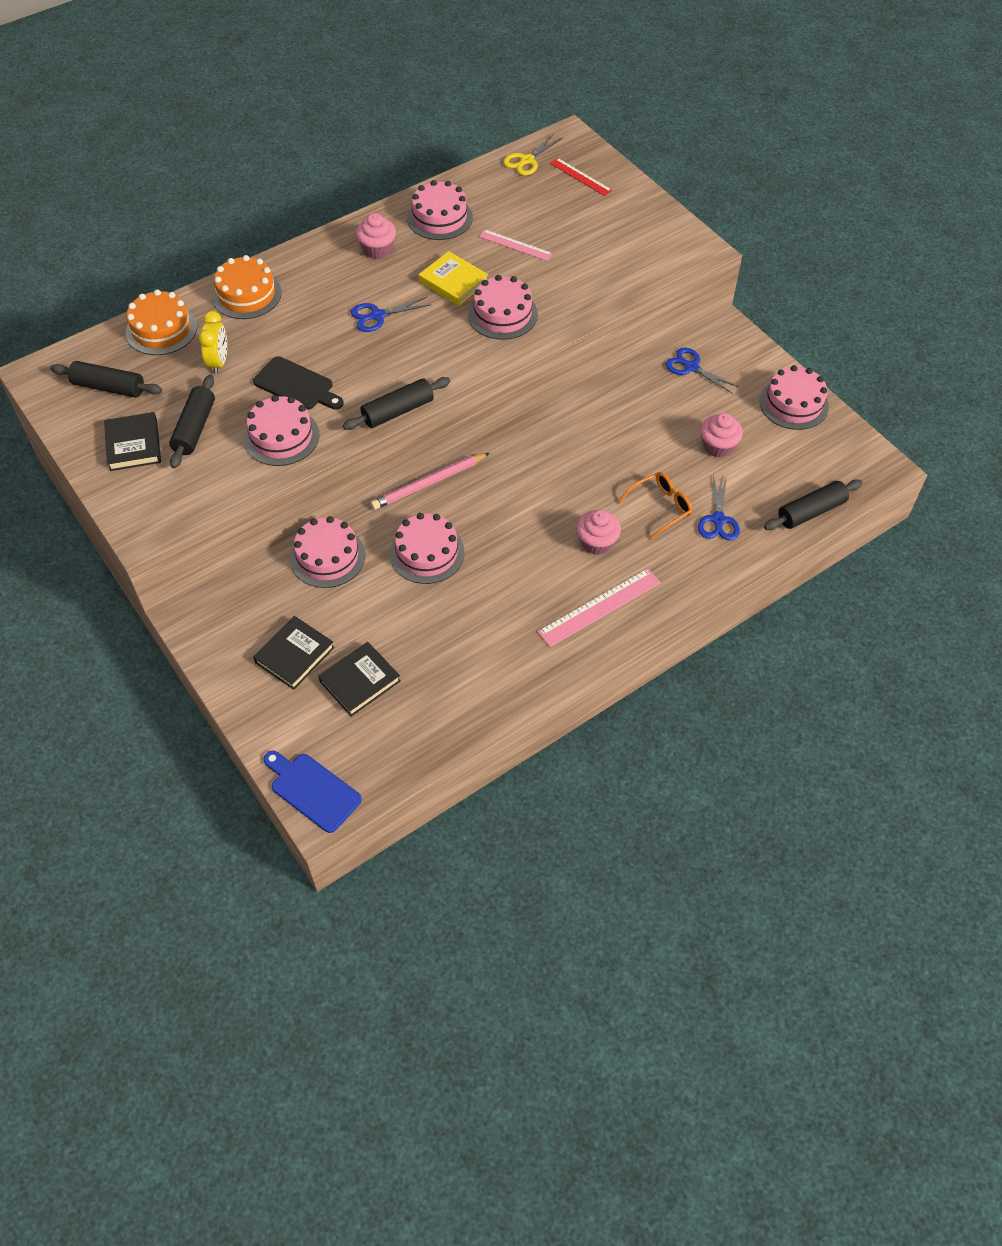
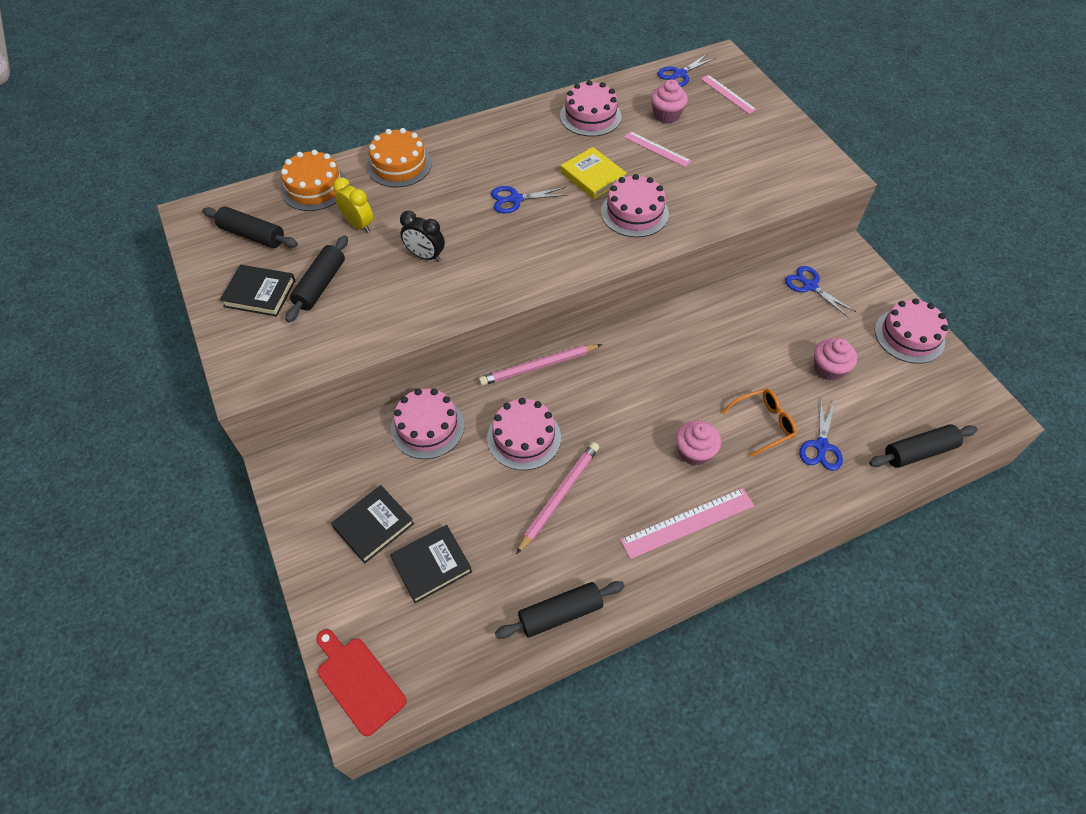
camera: 10 degrees right, 0 degrees up
(134, 445) = (260, 293): black book -> black book turned 75 degrees counterclockwise
(219, 362) = (358, 224): yellow clock -> yellow clock turned 60 degrees counterclockwise
(281, 437) = (399, 304): pink cake -> none
(296, 385) = (425, 256): black cutting board -> black clock
(312, 790) = (358, 681): blue cutting board -> red cutting board
(377, 249) = (527, 138): pink cupcake -> pink cupcake (666, 115)
(398, 411) = (516, 294): black rolling pin -> black rolling pin (560, 613)
(472, 602) = (559, 497): none -> pink pencil
(526, 160) = (679, 74): yellow scissors -> blue scissors
(580, 177) = (728, 94): red ruler -> pink ruler

